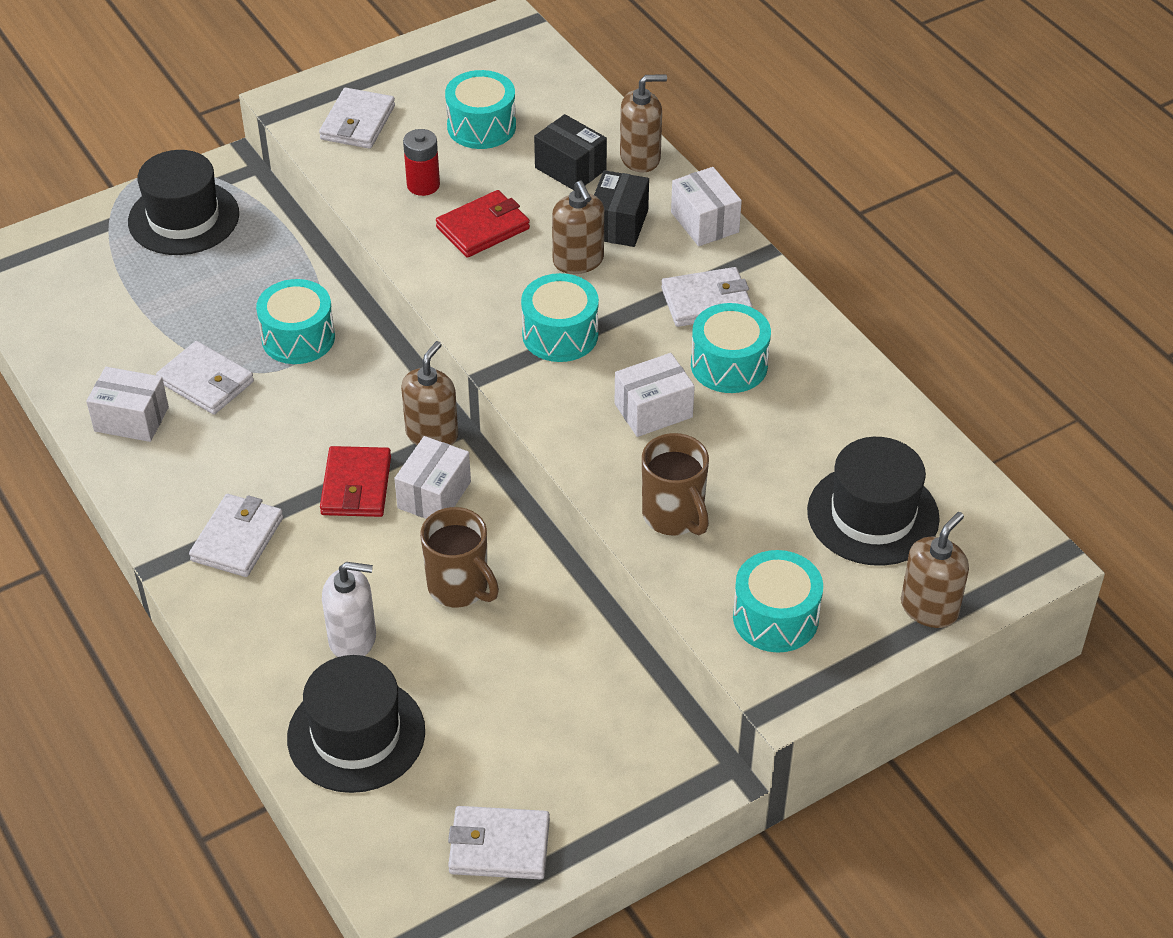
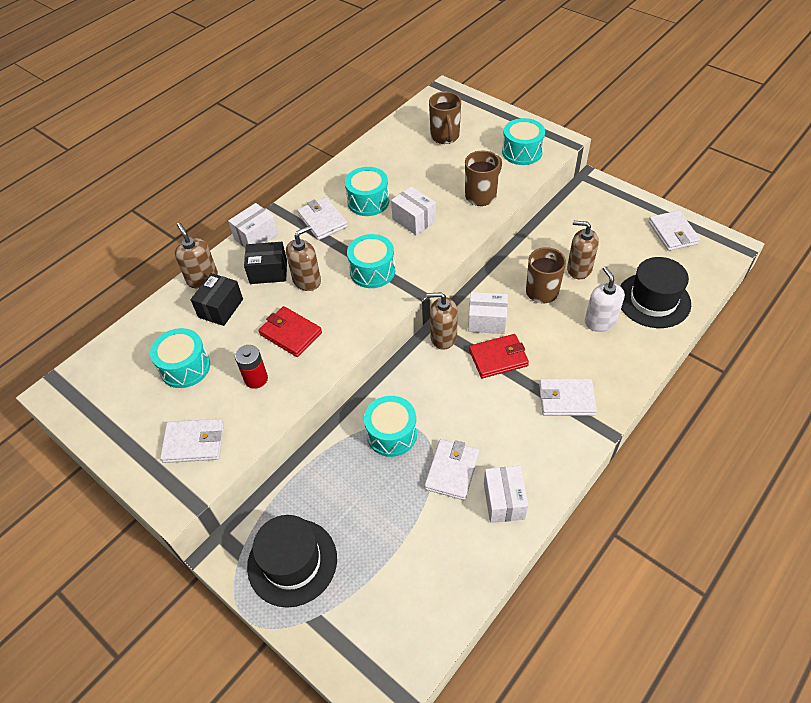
camera: 105 degrees left, 5 degrees up
(873, 515) = (445, 137): black hat -> brown mug
(929, 608) = (489, 112): brown soap dispenser -> brown soap dispenser (579, 269)

